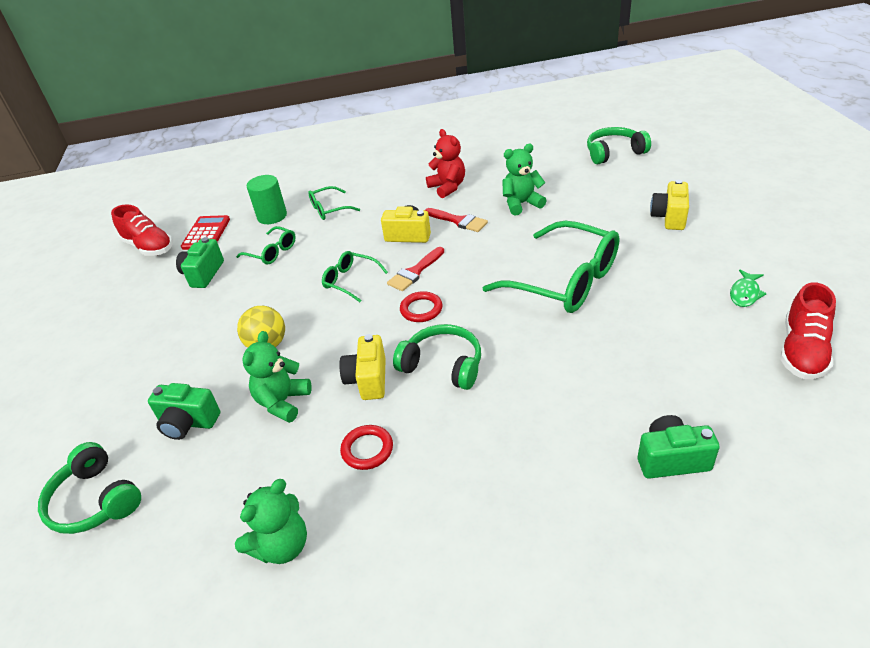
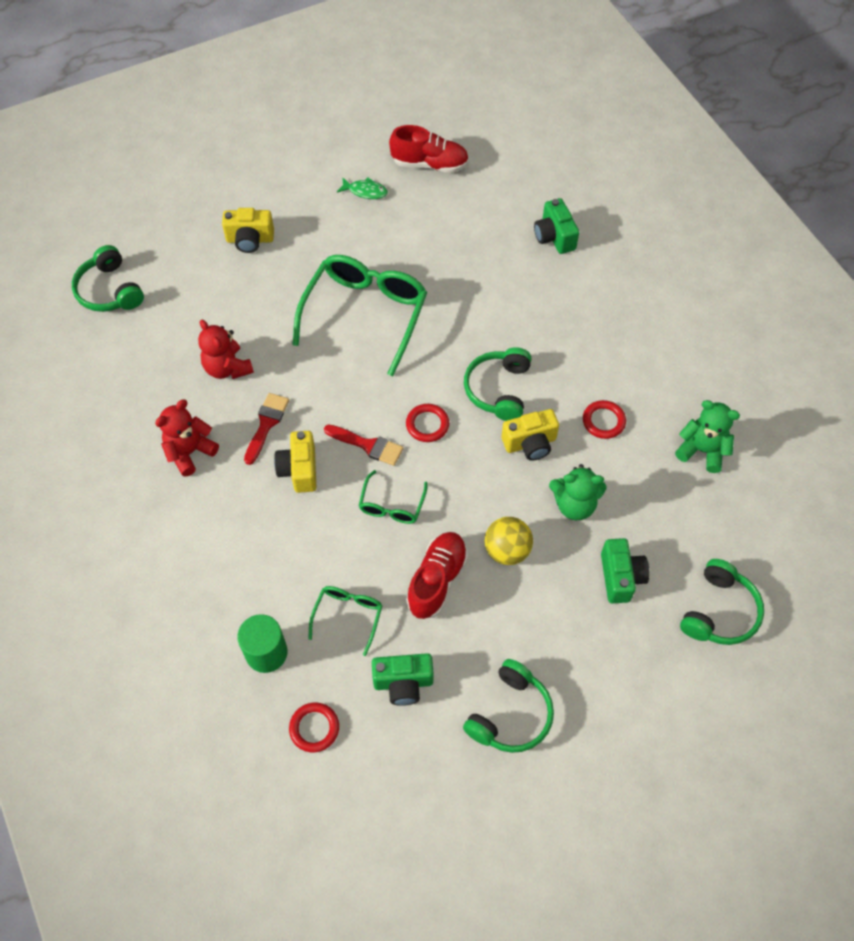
camera: 110 degrees left, 20 degrees up
(134, 326) = (510, 715): none -> green headphones
(149, 247) = (354, 798): red shoe -> red shoe (437, 580)
(206, 233) = (314, 728): red calculator -> red ring
(329, 209) = (246, 582): green glasses -> none
(521, 204) = (227, 368): green teddy bear -> red teddy bear

